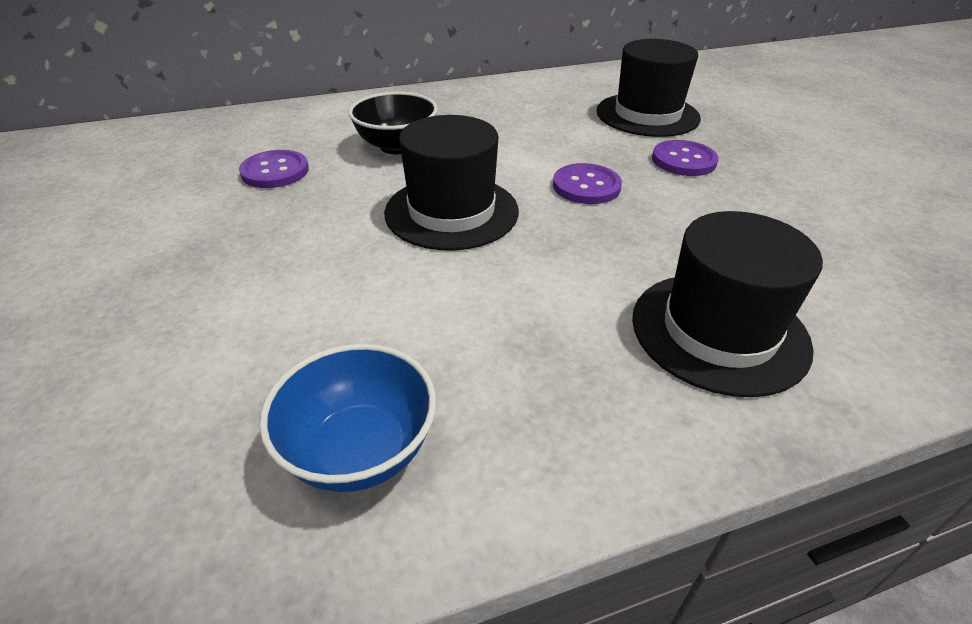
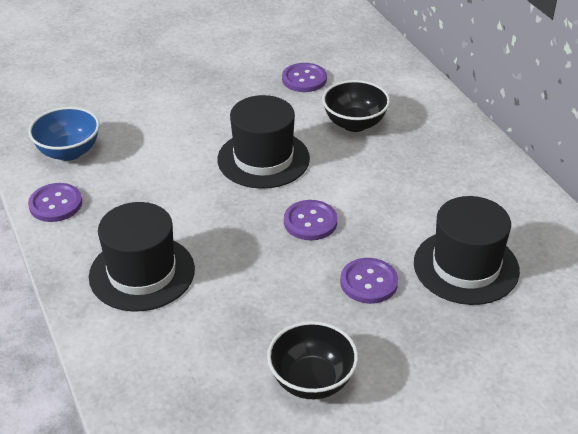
camera: 85 degrees right, 0 degrees up
(543, 464) = (55, 204): none -> purple button
(848, 201) = (312, 381): none -> black bowl

